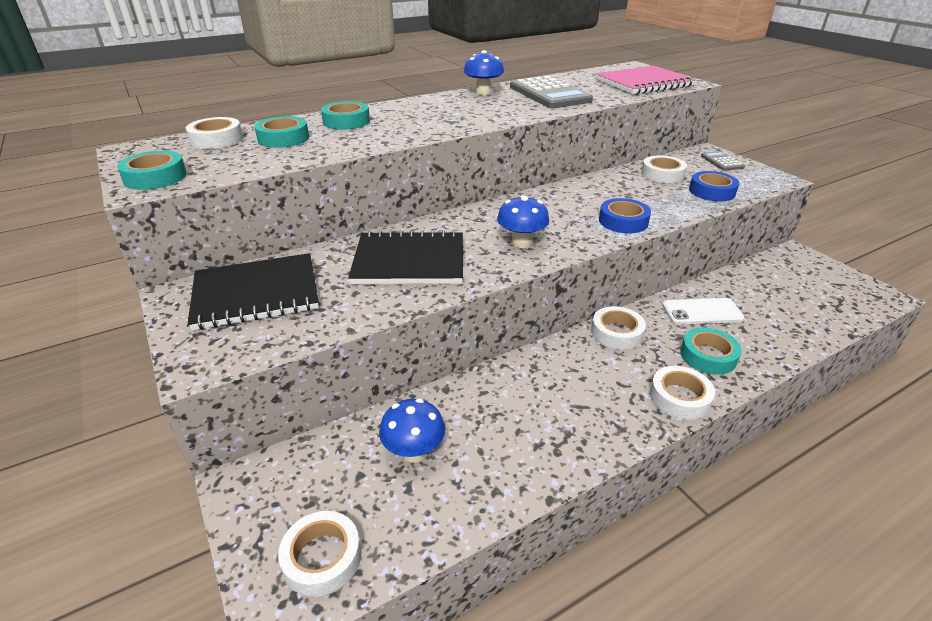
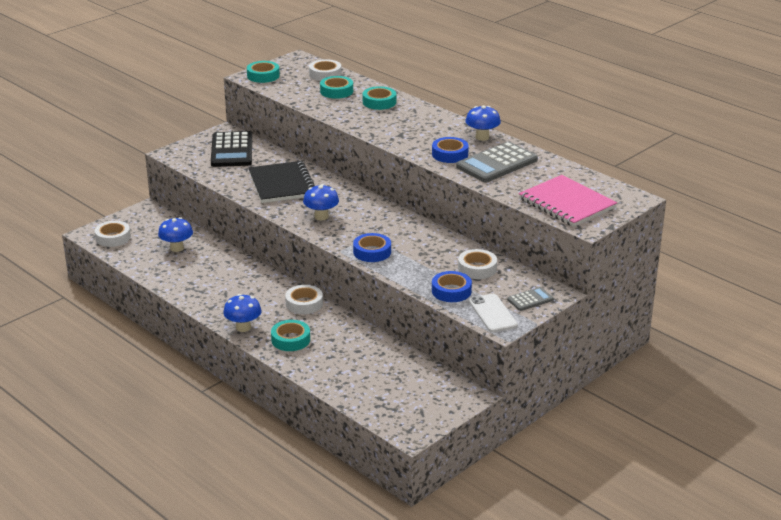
camera: 75 degrees right, 5 degrees down
(256, 293) = (232, 150): black notebook -> black calculator
(518, 107) = (450, 154): none -> blue tape
(679, 398) = (243, 327): white tape -> blue mushroom
(702, 312) = (346, 339): white phone -> white phone (492, 313)

